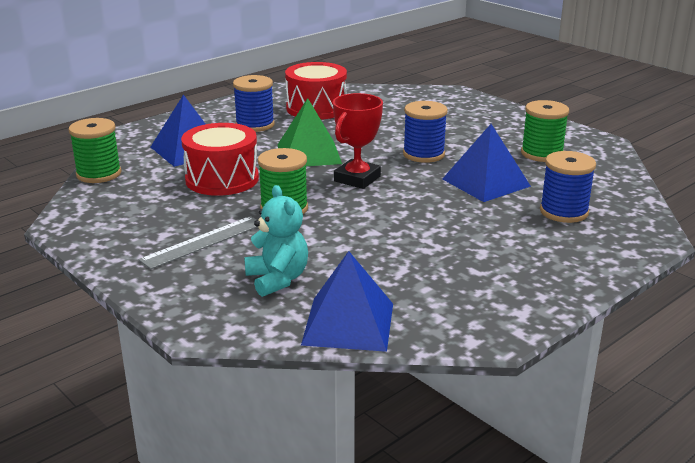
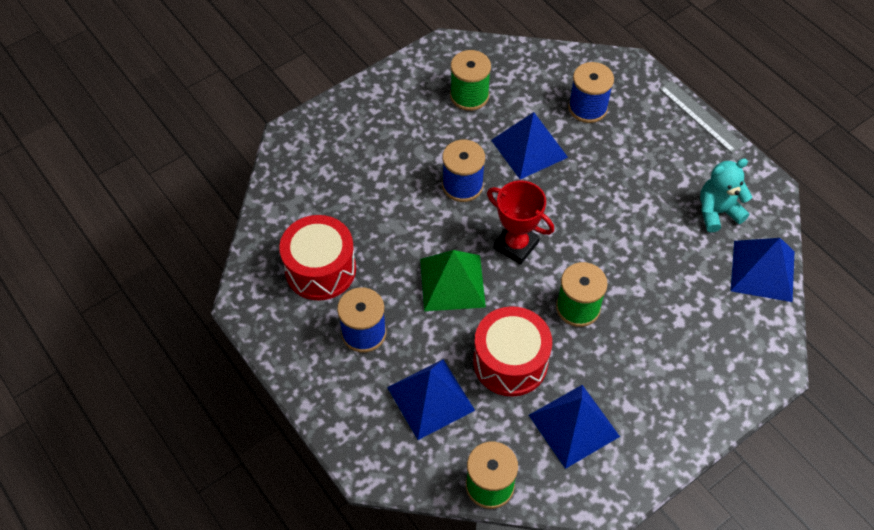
camera: 85 degrees left, 30 degrees up
(148, 208) = (574, 425): none -> blue pyramid
(203, 242) = (642, 372): grey ruler -> grey ruler (701, 116)
(277, 279) = (704, 315): turquoise teddy bear -> turquoise teddy bear (717, 212)

